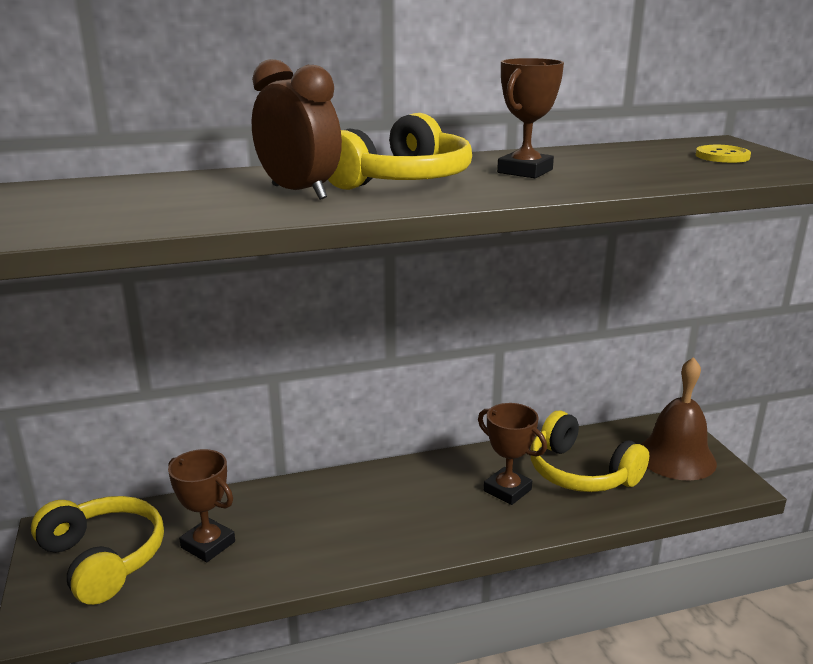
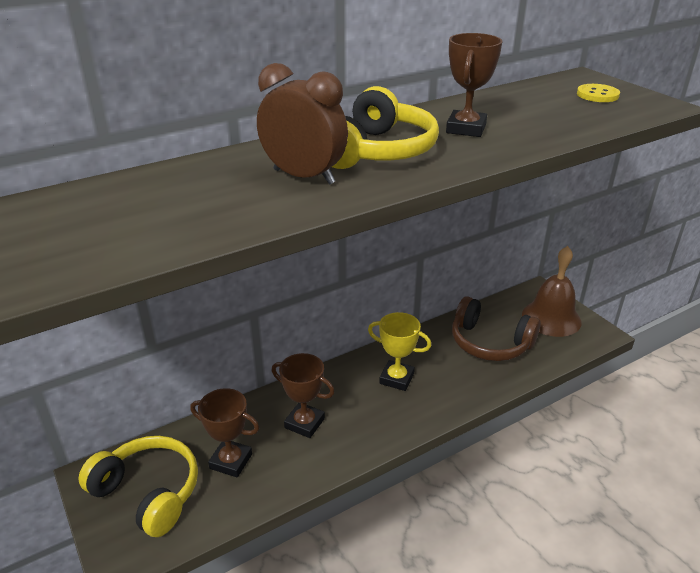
camera: 15 degrees left, 10 degrees up
(443, 492) = (396, 378): none -> yellow trophy
(507, 490) = (443, 368): brown trophy -> brown trophy (304, 423)
(580, 472) = (490, 343): yellow headphones -> brown headphones

